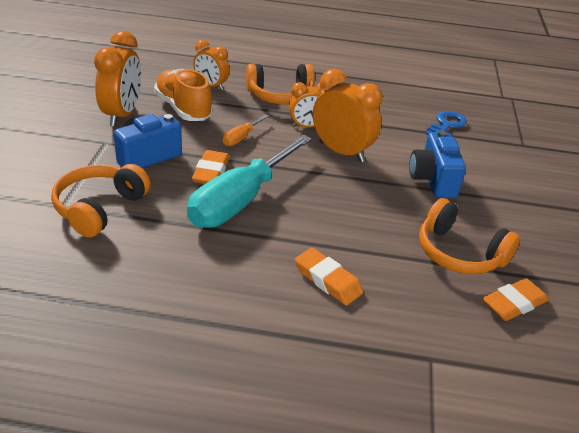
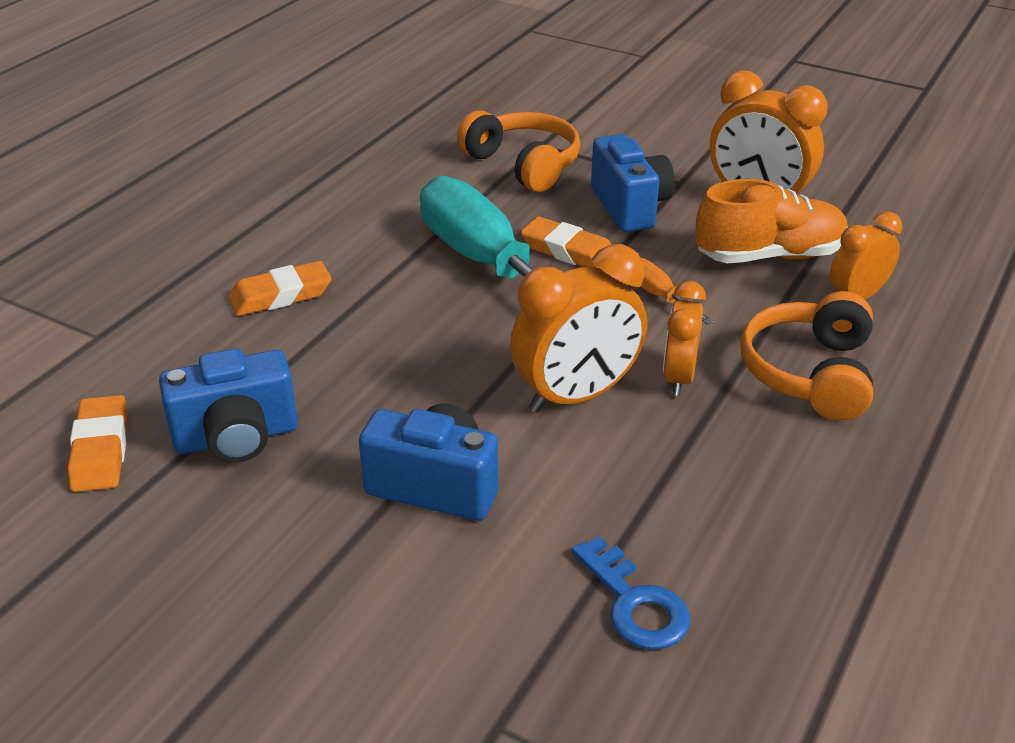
camera: 115 degrees right, 0 degrees up
(459, 253) = (237, 437): orange headphones -> blue camera

